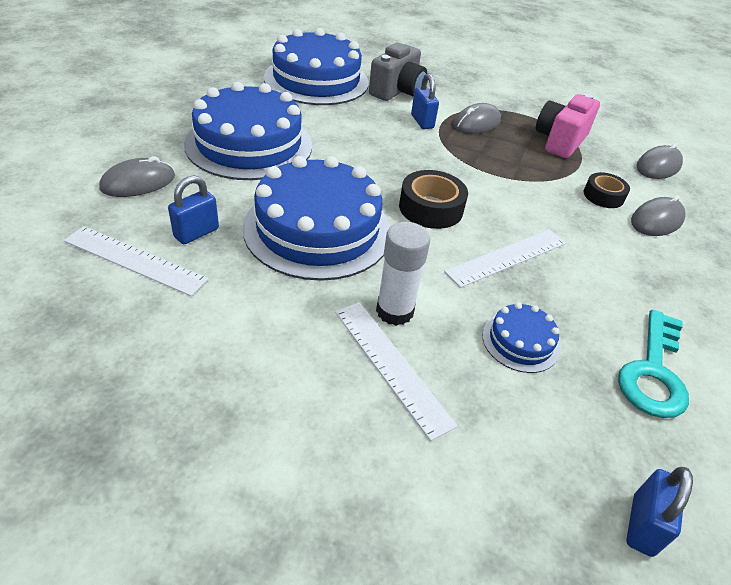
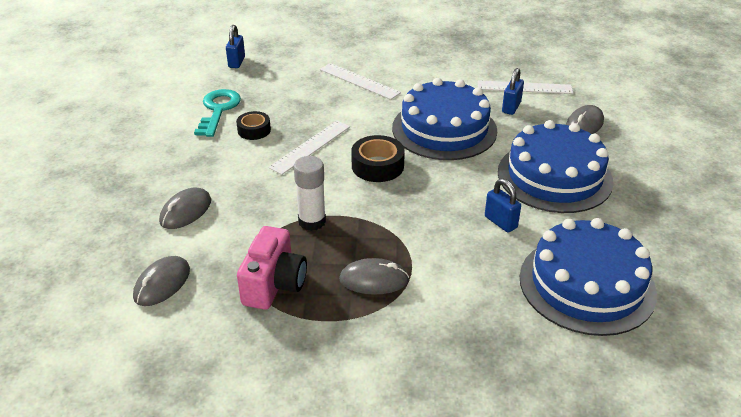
camera: 165 degrees right, 5 degrees down
(394, 311) = (369, 101): white glue stick -> white glue stick (312, 221)
(397, 91) = (487, 302): grey camera -> none
(422, 122) = (432, 259): blue padlock -> blue padlock (500, 222)
(477, 123) = (374, 280): grey mouse -> grey mouse turned 60 degrees clockwise
(520, 341) = (294, 105): blue cake -> none
(603, 196) = (231, 223): black tape -> black tape (254, 130)

